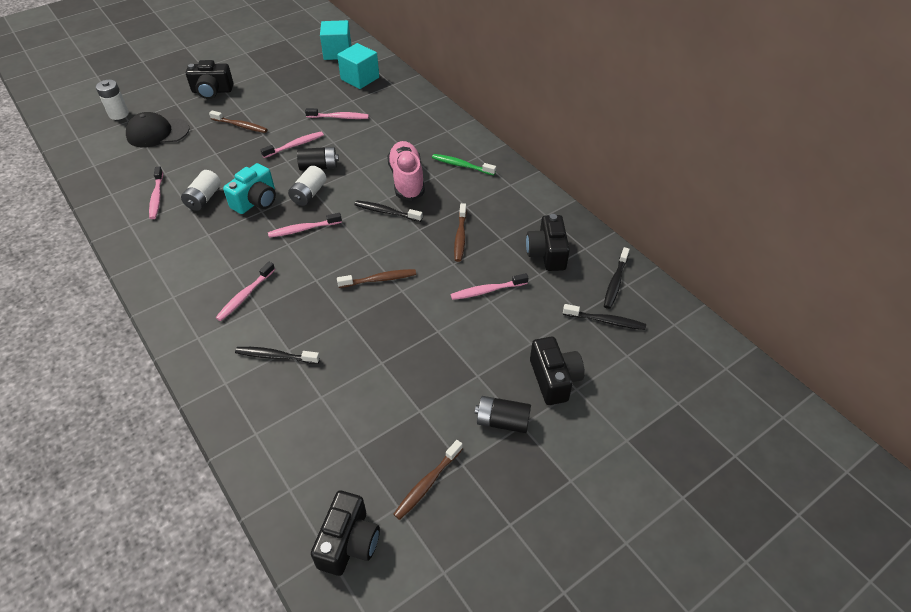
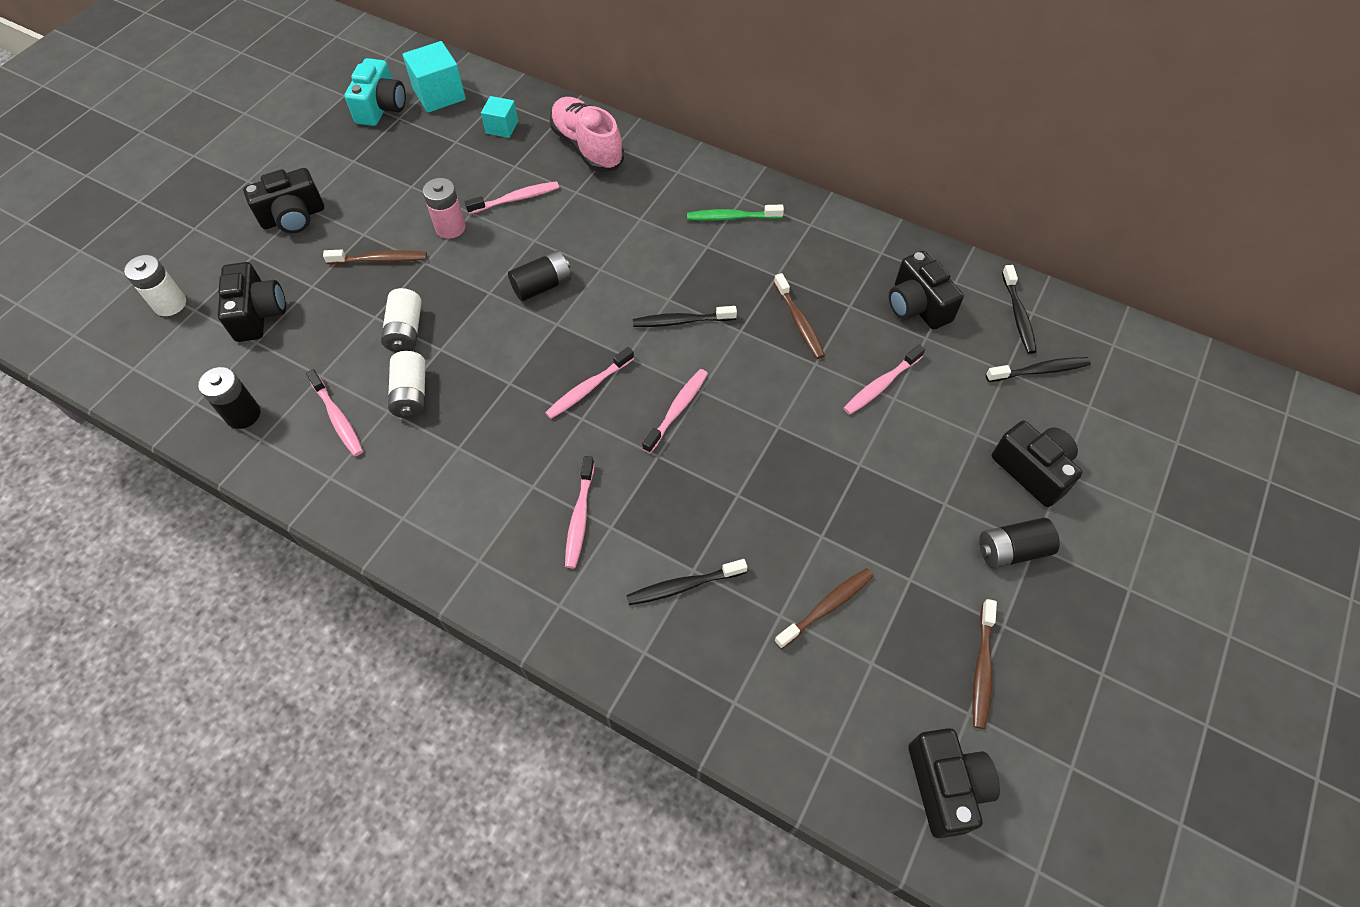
camera: 25 degrees left, 10 degrees up
(112, 179) = (243, 414): none -> black battery
(157, 133) = (258, 314): black cap -> black camera
(256, 201) = (491, 370): turquoise camera -> turquoise camera (381, 108)
(291, 121) = (450, 227): none -> pink battery
(295, 145) = (484, 264): pink toothbrush -> pink toothbrush (677, 409)
(309, 194) = (558, 332): white battery -> white battery (406, 331)
(360, 78) = (502, 127): turquoise cube -> turquoise cube, size x0.61
(379, 279) = (740, 422): brown toothbrush -> brown toothbrush (827, 607)
(407, 180) = (675, 264): pink shoe -> pink shoe (587, 147)

